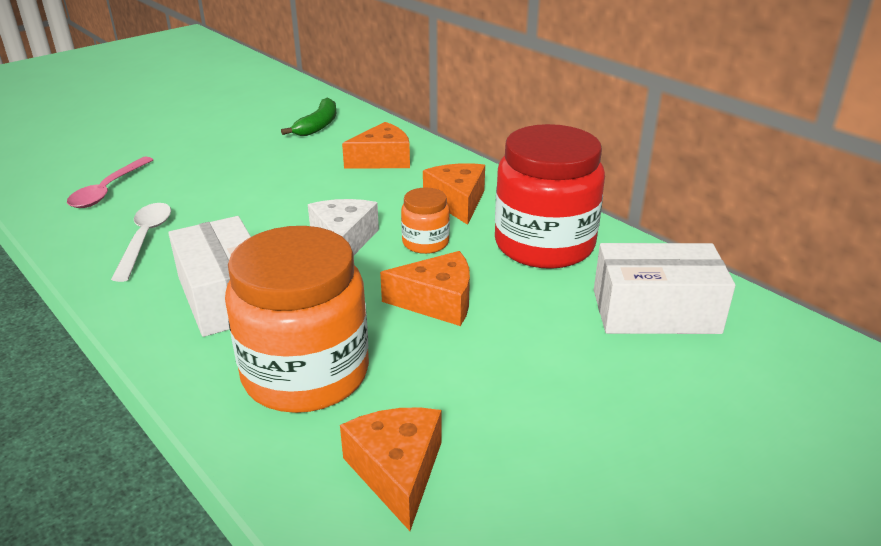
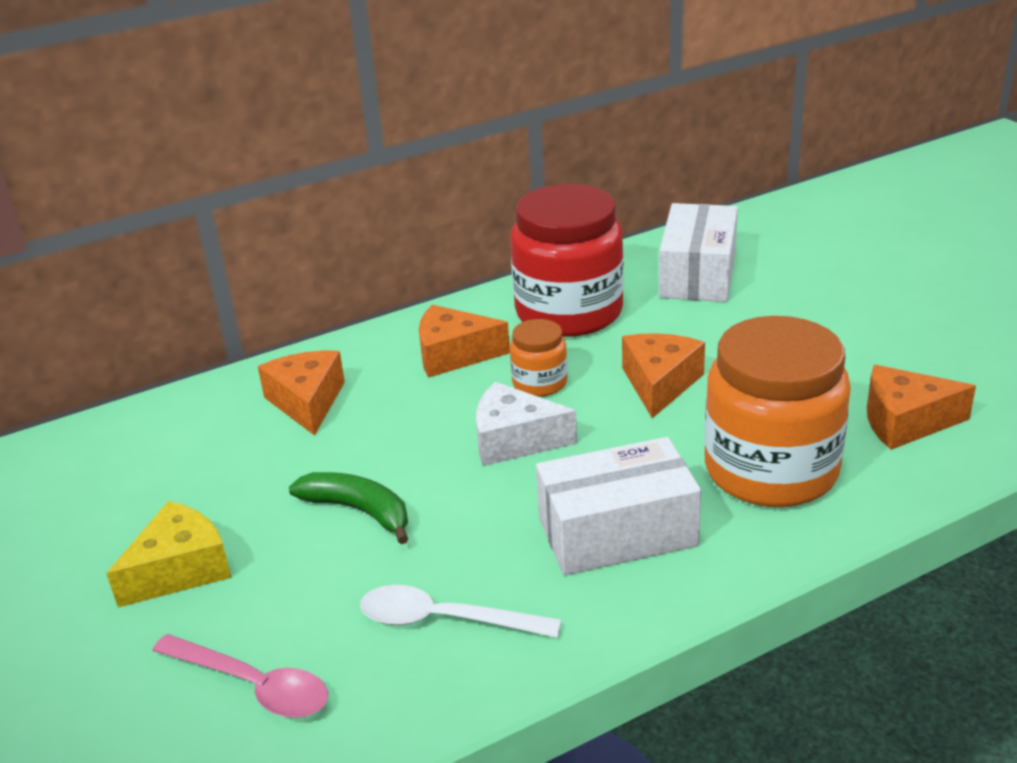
camera: 75 degrees left, 0 degrees up
(211, 154) = (180, 569): none -> yellow cheese
(318, 125) = (146, 457): green banana -> green banana (358, 511)

